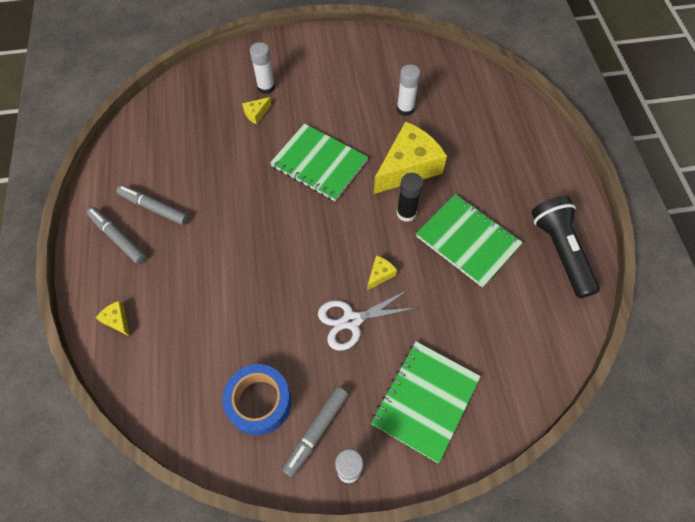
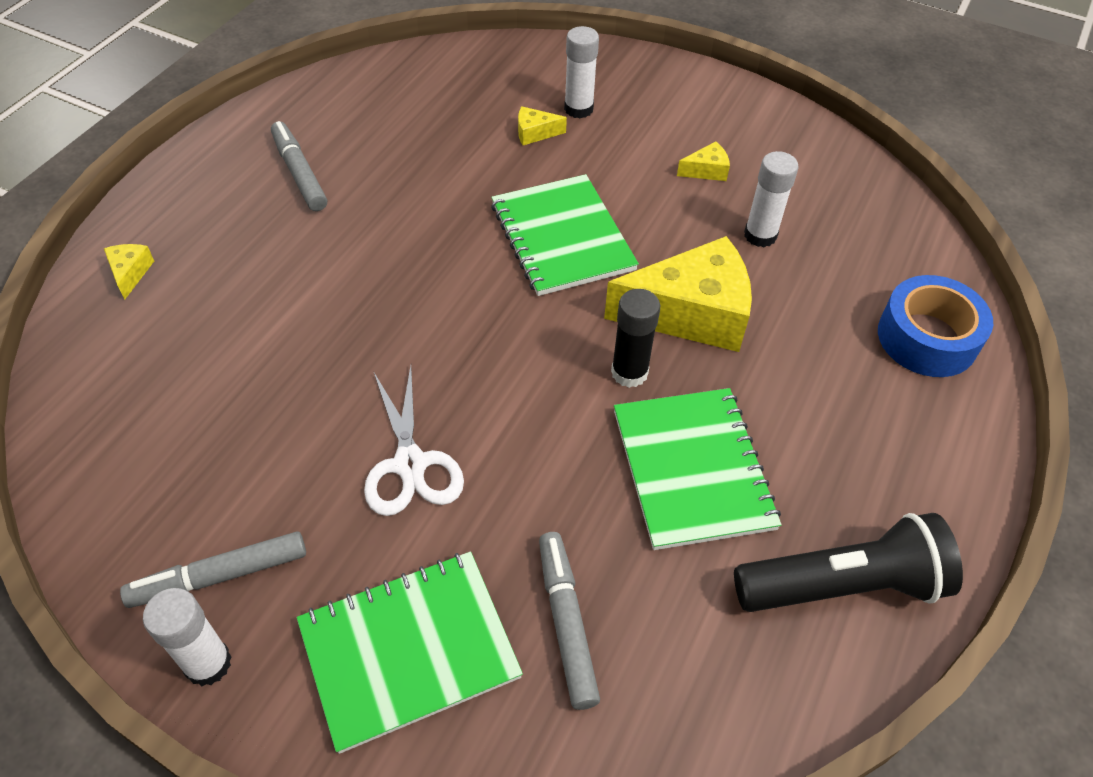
camera: 35 degrees right, 10 degrees down
(118, 238) = (225, 182): grey marker -> grey marker (566, 623)
(259, 402) = (188, 483): blue tape -> blue tape (927, 338)
(351, 320) = (410, 464): white scissors -> white scissors turned 120 degrees counterclockwise
(380, 274) = (510, 430): yellow cheese -> yellow cheese (706, 170)
(560, 251) = (843, 585): black flashlight -> black flashlight turned 60 degrees clockwise

